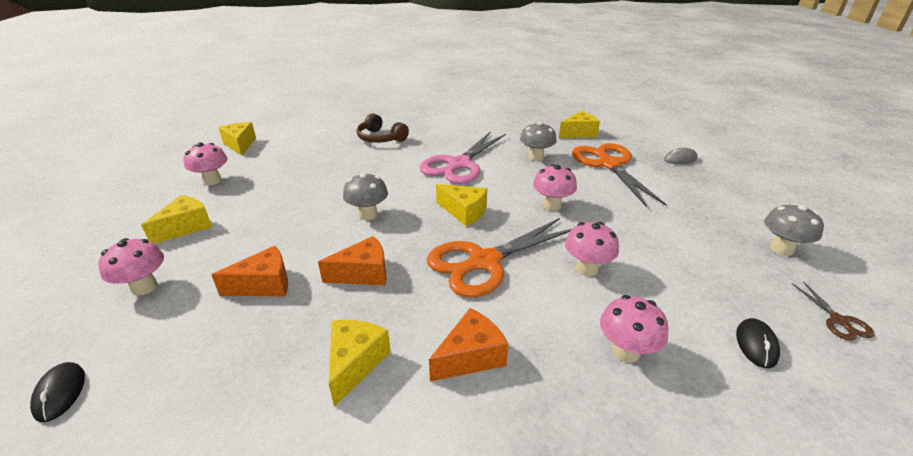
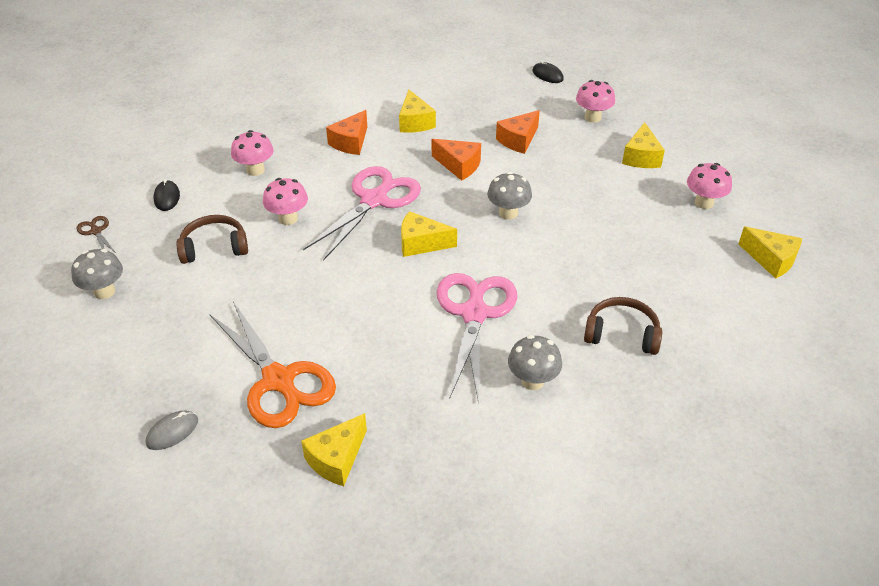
camera: 155 degrees right, 10 degrees up
(363, 273) = (459, 166): orange cheese -> orange cheese turned 105 degrees counterclockwise
(483, 262) = (374, 200): orange scissors -> pink scissors
(536, 157) = (383, 363): grey mushroom -> grey mushroom (532, 381)
(552, 205) = (336, 279): pink mushroom -> none
(672, 260) = (214, 247): none -> brown headphones

